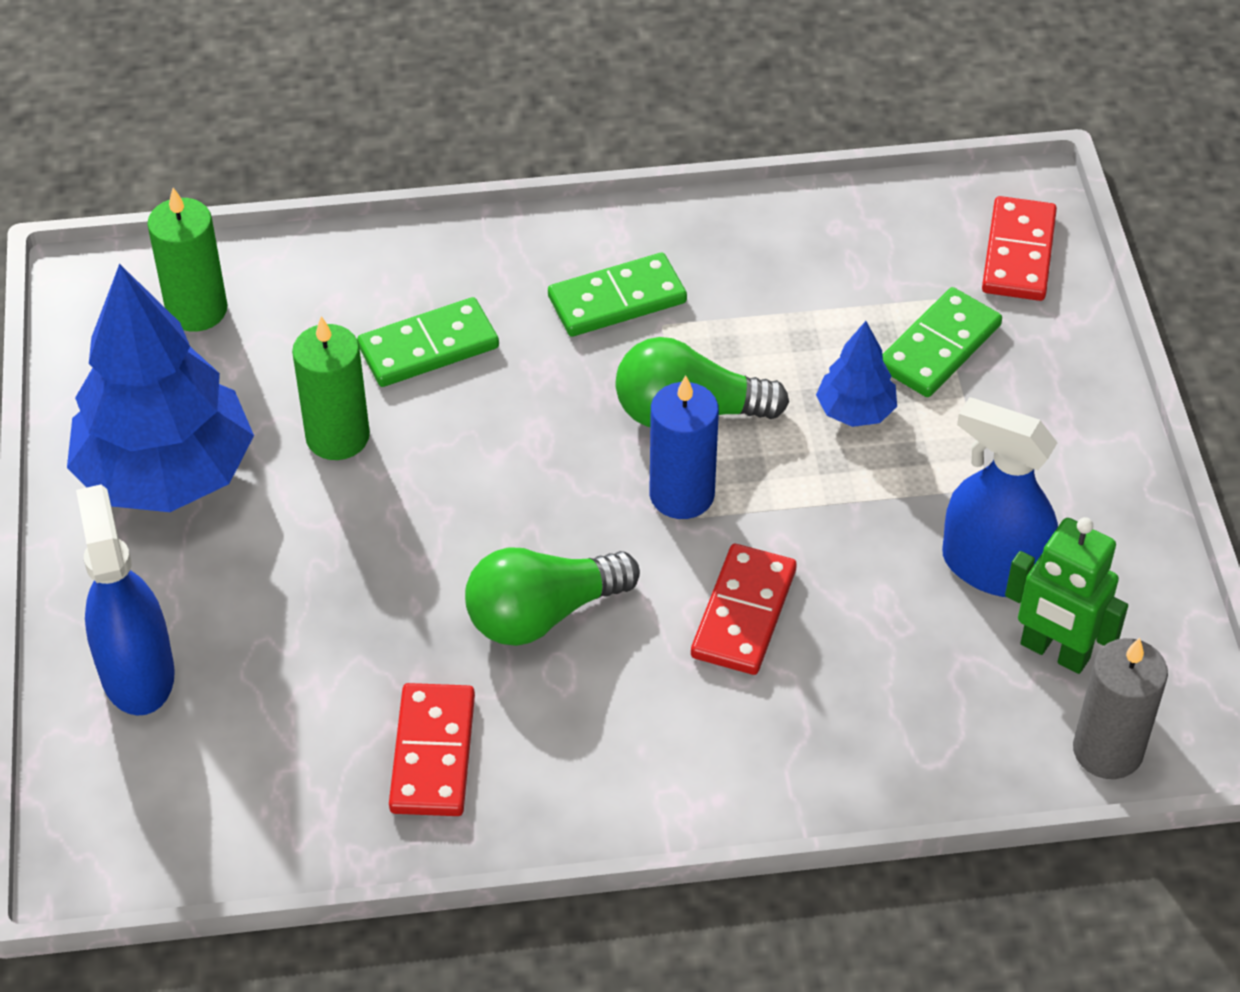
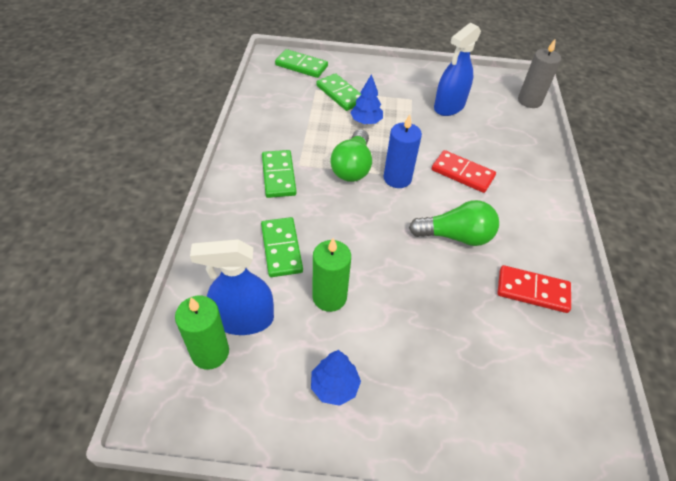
camera: 80 degrees left, 0 degrees up
(137, 672) = (477, 422): blue spray bottle -> blue spray bottle (244, 319)
(167, 475) = (334, 386): blue tree -> blue tree, size x0.45
(543, 614) = (456, 236): green light bulb -> green light bulb turned 75 degrees counterclockwise
(1019, 253) = (301, 66): red domino -> green domino
(1054, 652) = (488, 102): green robot -> none

